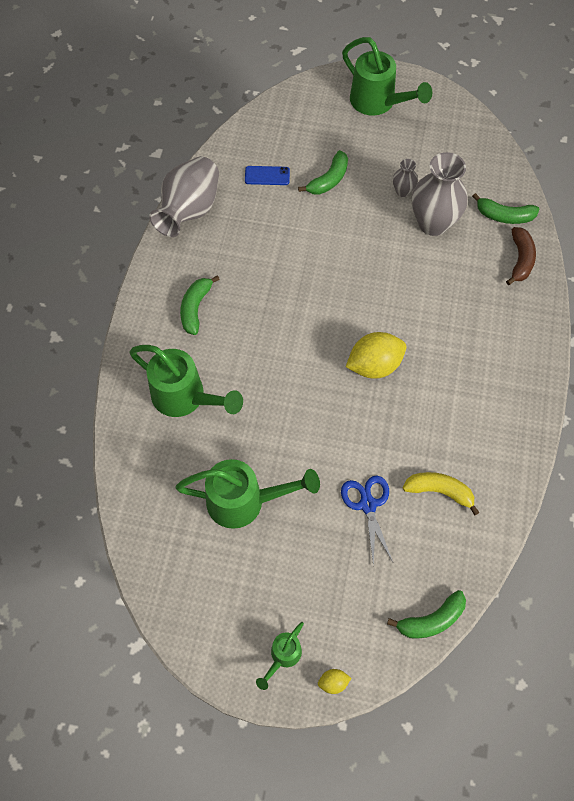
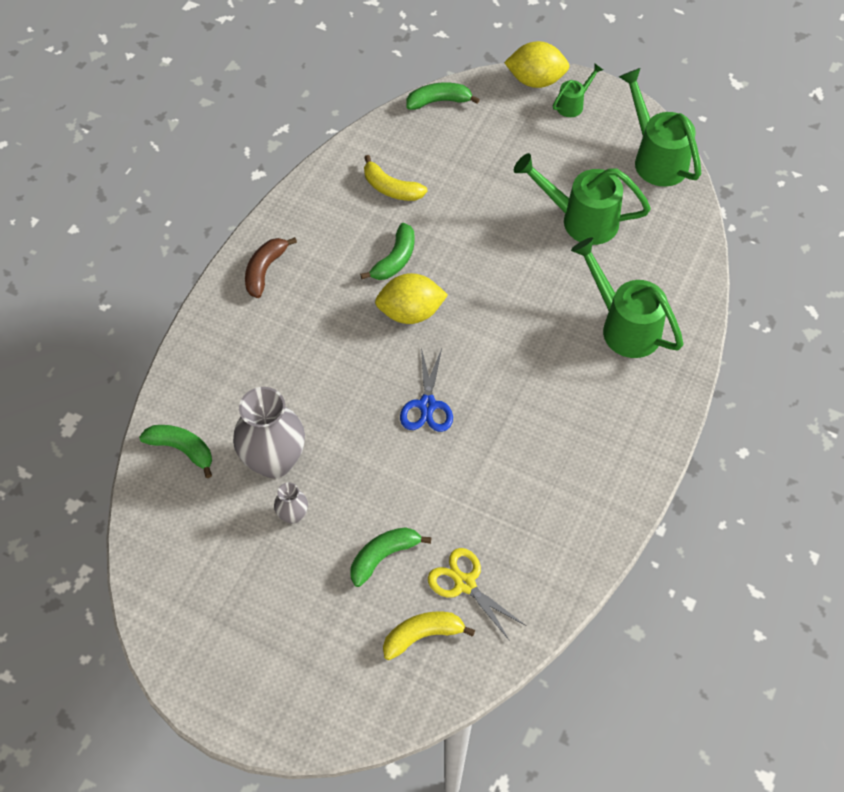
camera: 165 degrees left, 5 degrees down
(189, 210) = (581, 555): grey vase -> none
(195, 308) = (595, 421): green banana -> green banana (395, 259)
(267, 176) = (464, 584): blue phone -> yellow scissors
(286, 141) = (422, 635): none -> yellow banana
(333, 682) = (535, 80): yellow lemon -> yellow lemon, size x2.22
(367, 505) = (463, 192): blue scissors -> blue scissors (427, 405)
(378, 103) = (268, 670): green watering can -> green watering can (656, 158)
(520, 260) = (193, 390): brown banana -> brown banana (265, 270)

